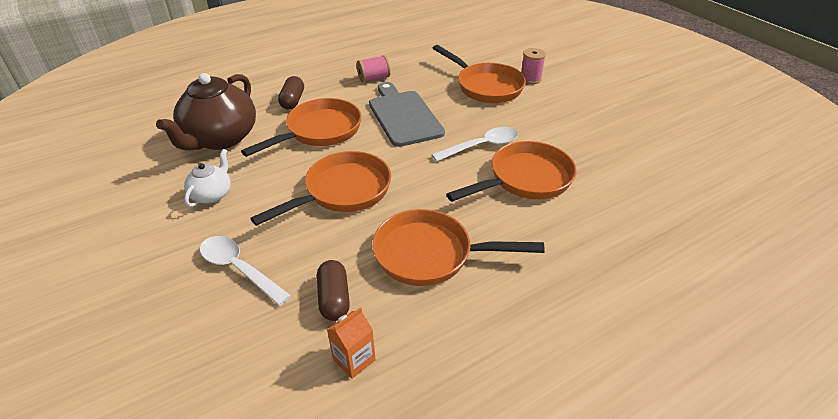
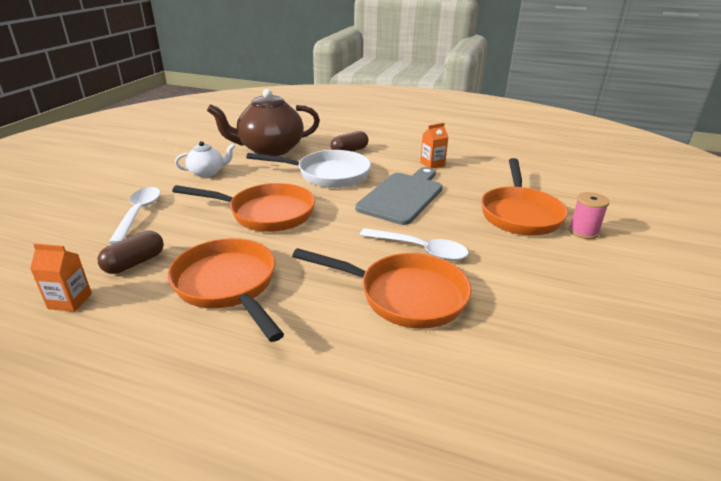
camera: 50 degrees right, 10 degrees down
(319, 131) = (328, 174): orange pan -> white pan
(374, 78) = (432, 164): pink spool -> orange carton

